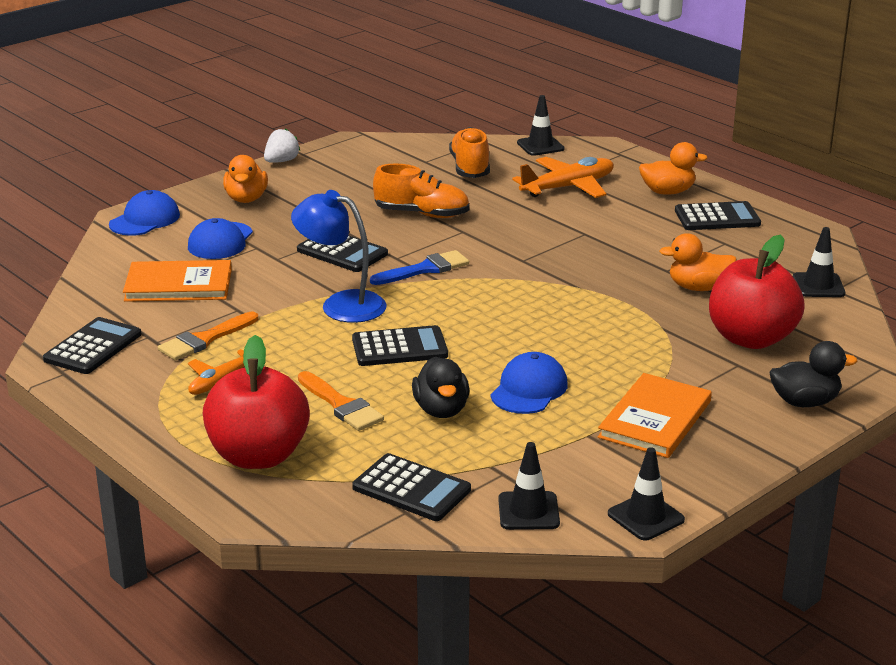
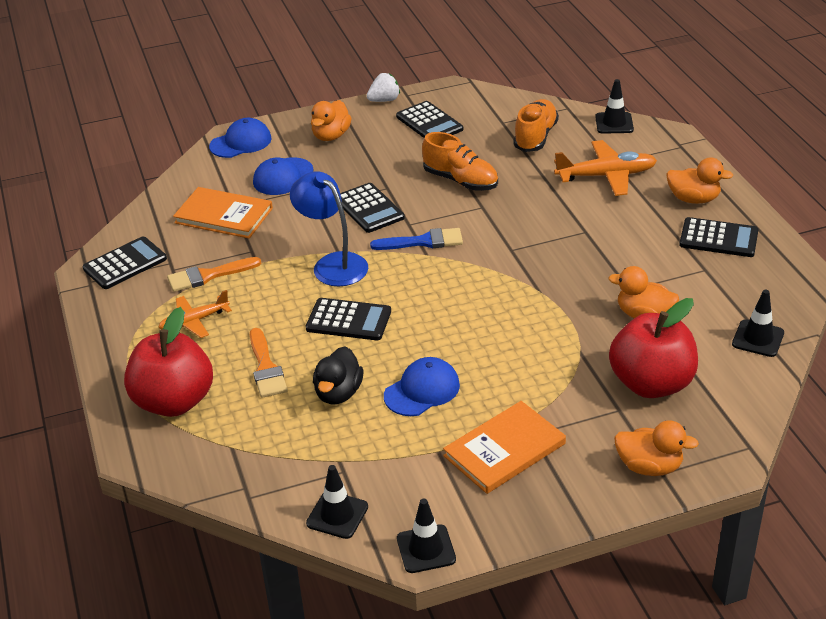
camera: 25 degrees right, 10 degrees up
(411, 489) = (263, 466): black calculator -> black calculator (429, 123)
(805, 402) = (649, 466): black duck -> orange duck

